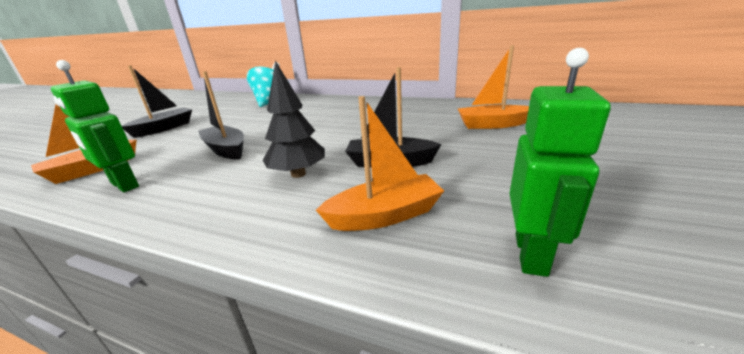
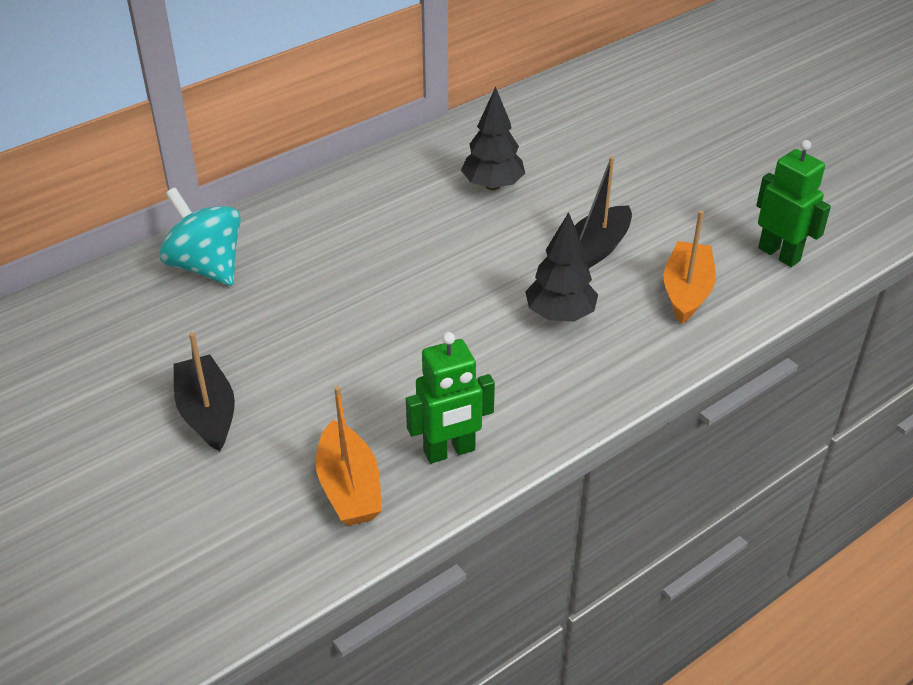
camera: 60 degrees left, 15 degrees up
(226, 150) = (415, 355): black boat -> none
(410, 120) = (493, 185): none -> black tree
(492, 124) = (575, 146): orange boat -> none

